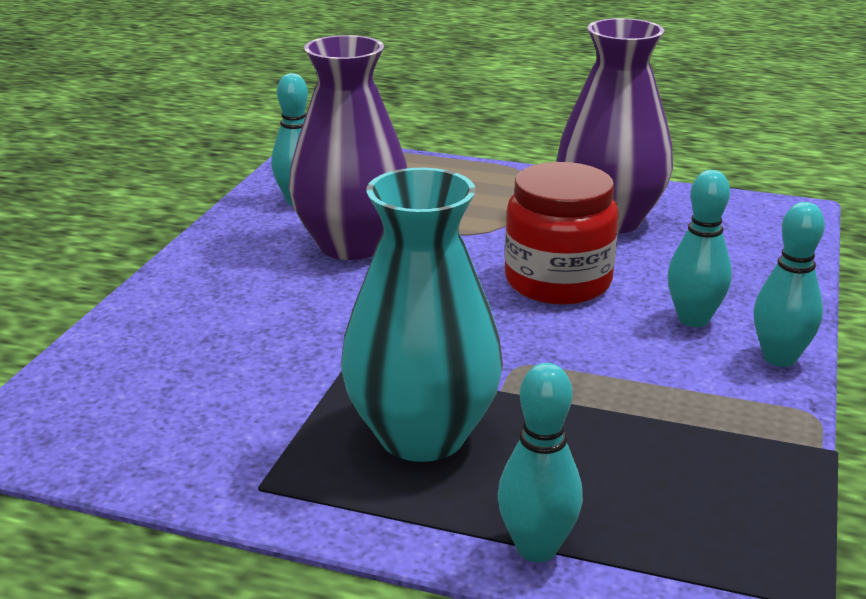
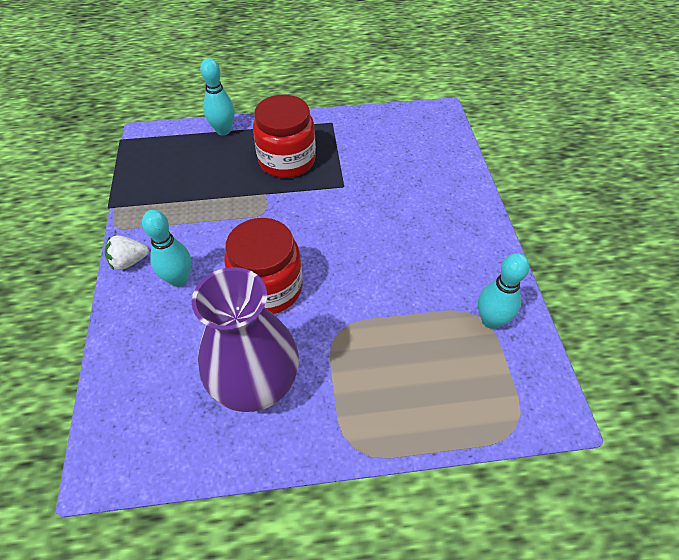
camera: 155 degrees right, 25 degrees up
(351, 245) = (413, 280): purple vase -> none
(422, 435) = (287, 160): turquoise vase -> red jar
(779, 358) = (129, 261): turquoise bowling pin -> white strawberry

